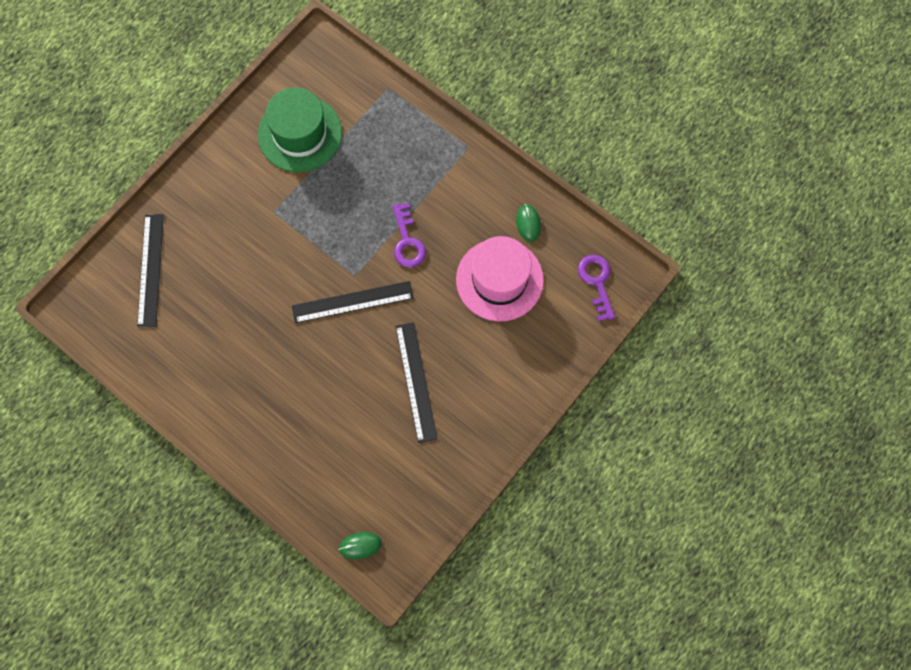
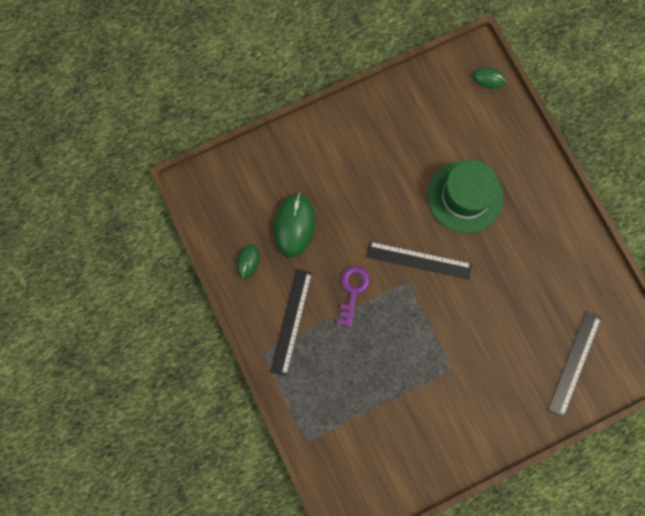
camera: 155 degrees left, 5 degrees up
(300, 134) = (401, 432): green hat -> green hat (465, 196)
(416, 382) = (397, 175): black ruler -> black ruler (291, 321)
(499, 280) = (294, 225): pink hat -> green mouse
(597, 282) = (220, 189): purple key -> none

